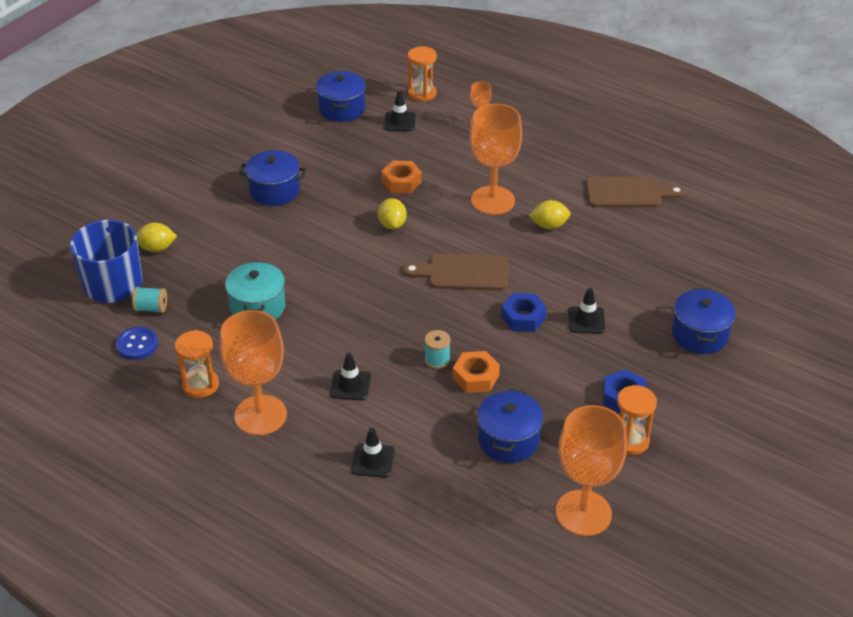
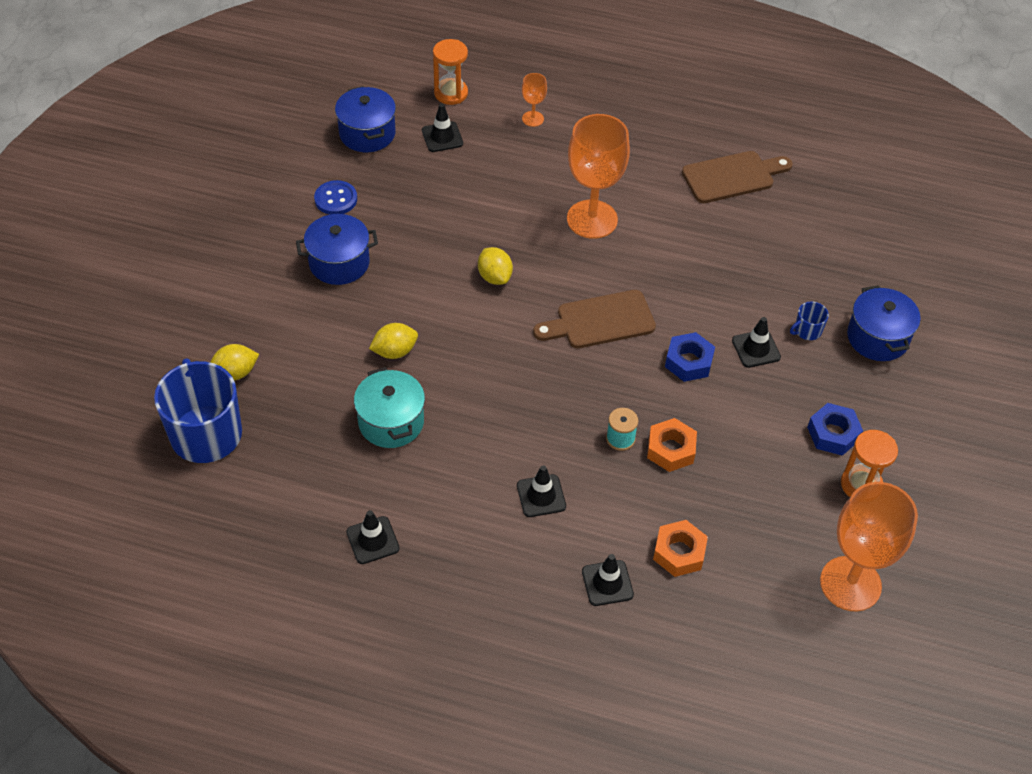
camera: 20 degrees left, 10 degrees up
(137, 344) = (273, 507): blue button -> blue button (336, 199)
(151, 308) = (267, 455): turquoise spool -> none
(200, 385) = (372, 540): orange hourglass -> black traffic cone
(260, 415) = (458, 560): orange goblet -> none
(401, 182) = (480, 218): orange nut -> orange nut (679, 552)
(508, 440) = (738, 518): blue pot -> none
(549, 225) = (666, 238): yellow lemon -> yellow lemon (394, 351)
(638, 316) = (807, 330): none -> blue mug

